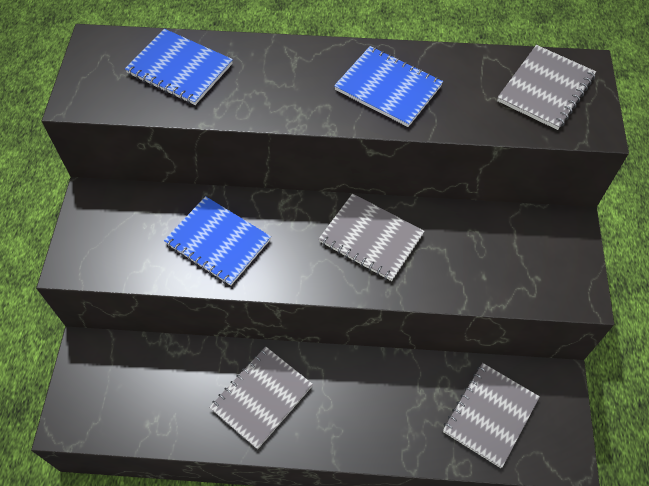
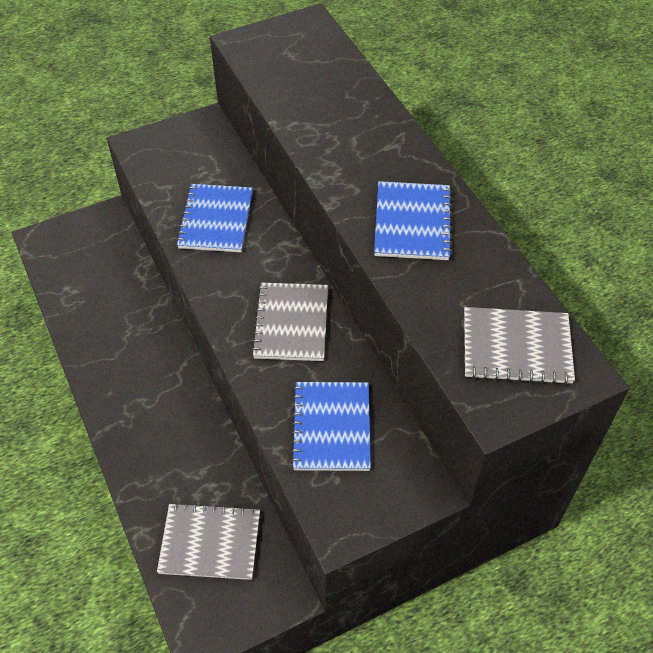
camera: 60 degrees right, 5 degrees down
(179, 69) = (321, 81): blue notebook -> blue notebook (331, 427)
(261, 397) = (129, 351): grey notebook -> none

